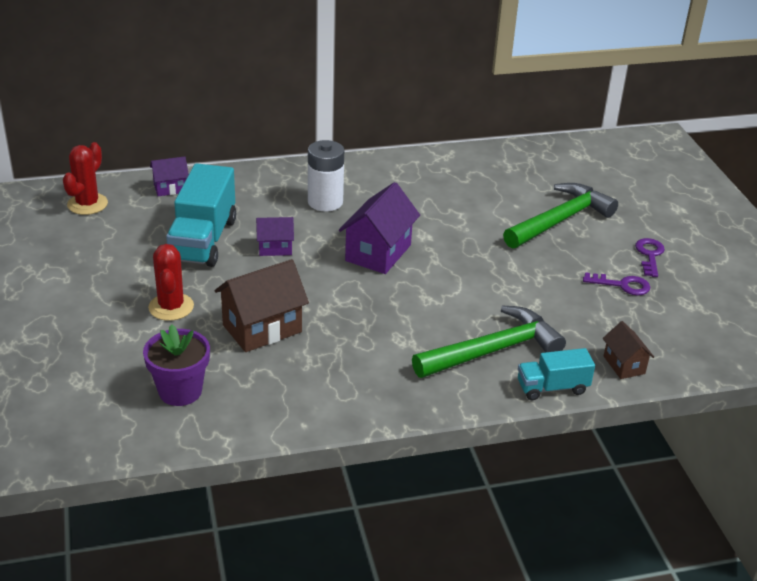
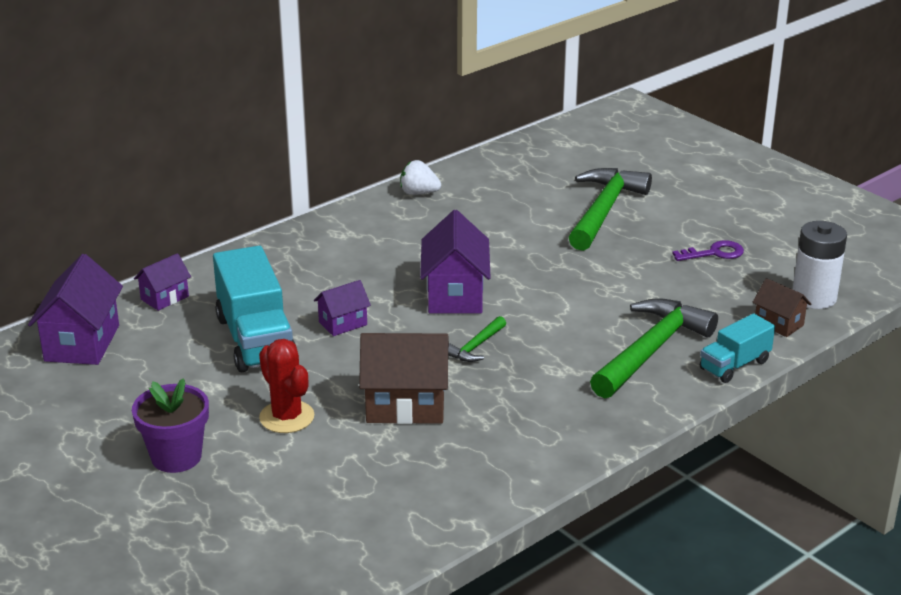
camera: 25 degrees left, 5 degrees down
(87, 204) = (82, 343): red cactus -> purple house
(180, 391) = (378, 494): purple flower pot -> purple flower pot (176, 457)
(262, 328) = (405, 406): brown house -> brown house turned 60 degrees clockwise
(325, 202) = (352, 262): white battery -> white battery (814, 297)
(356, 300) = (476, 347): none -> green hammer
(424, 162) = (419, 193): none -> white strawberry
(649, 255) = (714, 218): purple key -> none

